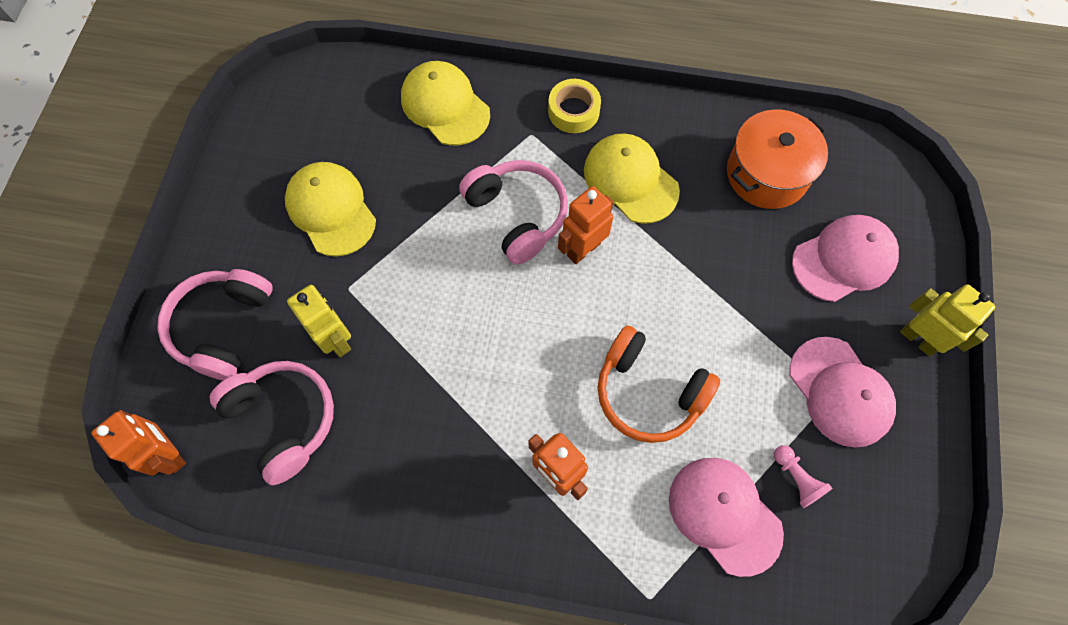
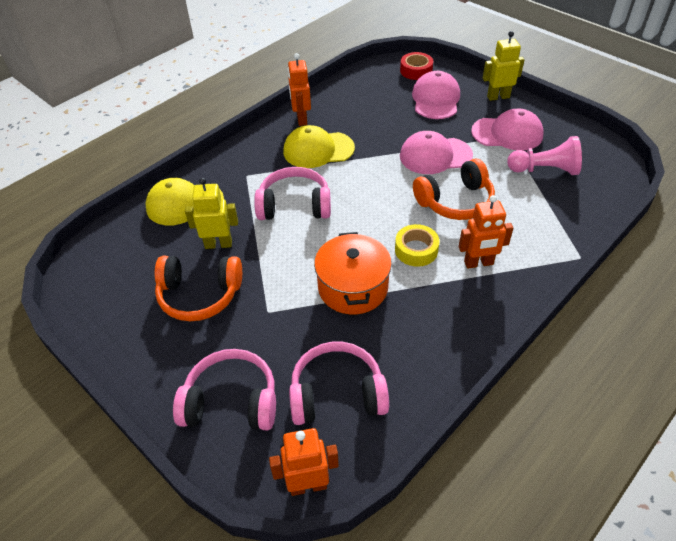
camera: 55 degrees left, 20 degrees down
(223, 327) = (231, 401): pink headphones -> pink headphones turned 135 degrees clockwise
(331, 210) = (199, 295): yellow cap -> orange headphones
(336, 339) = (300, 335): yellow robot -> yellow robot (218, 244)
(573, 111) = (250, 152): yellow tape -> yellow tape (416, 250)
(583, 249) = (343, 188): orange robot -> orange robot (301, 119)
(724, 515) = (548, 205): pink cap -> pink cap (435, 155)
(767, 174) = (363, 101): orange pot -> orange pot (353, 287)
(796, 478) = (544, 170): pink pawn -> pink pawn, size x1.79
(890, 199) = (416, 70): none -> red tape

